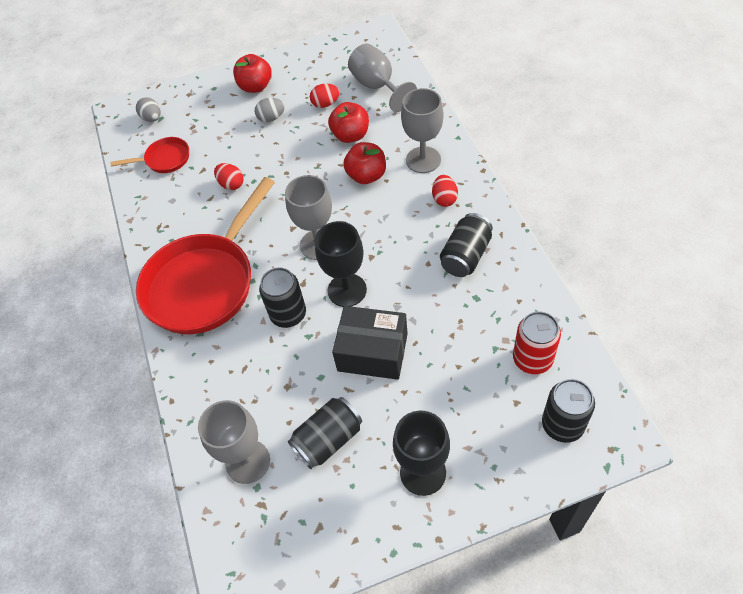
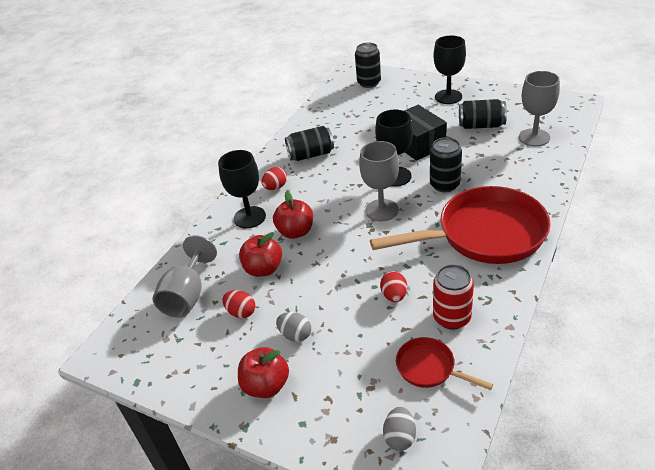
camera: 135 degrees left, 15 degrees down
(423, 160) = (249, 217): grey goblet -> black goblet
(532, 359) = (347, 104): red can -> red can (452, 318)

